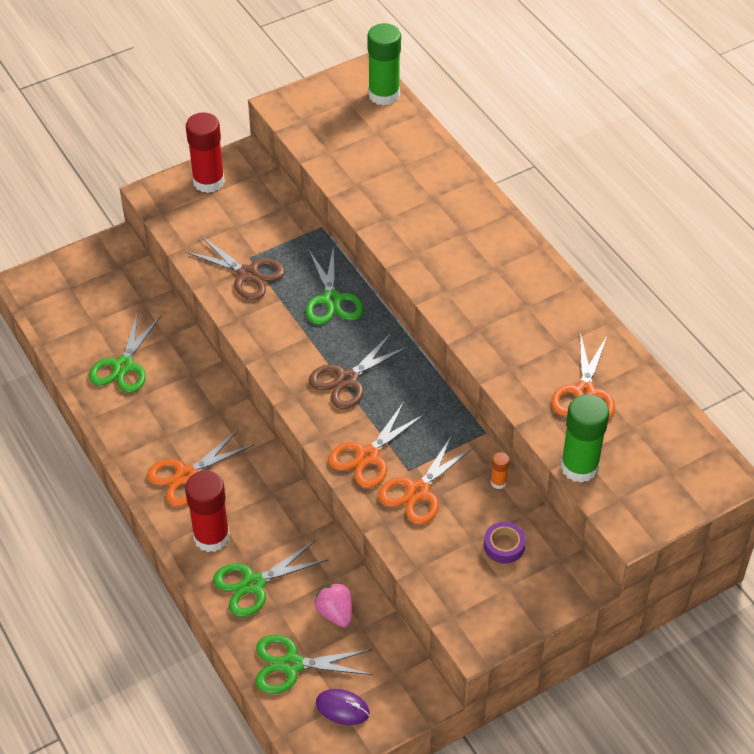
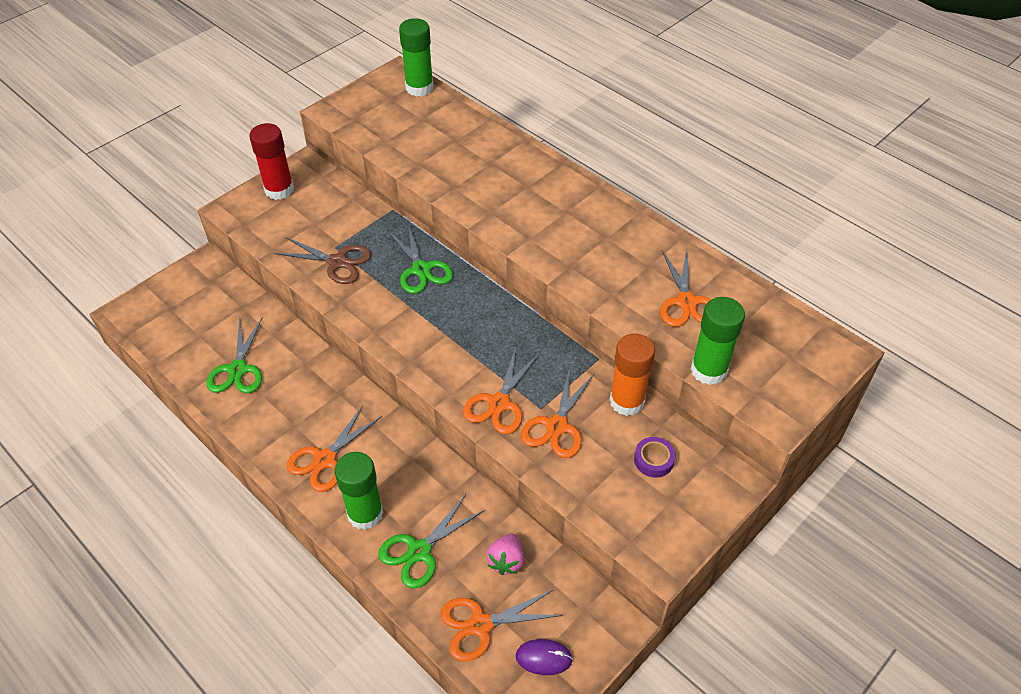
camera: 15 degrees left, 0 degrees up
(211, 537) = (365, 514): red glue stick -> green glue stick
(292, 665) = (480, 625): green scissors -> orange scissors
(335, 613) = (506, 561): pink strawberry -> pink strawberry turned 120 degrees counterclockwise
(347, 379) = (457, 337): brown scissors -> none
(498, 482) = (627, 401): orange glue stick -> orange glue stick, size x2.27

